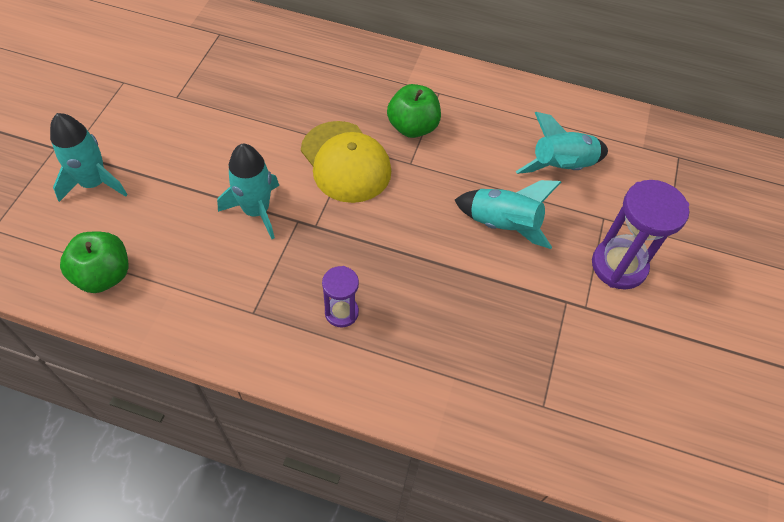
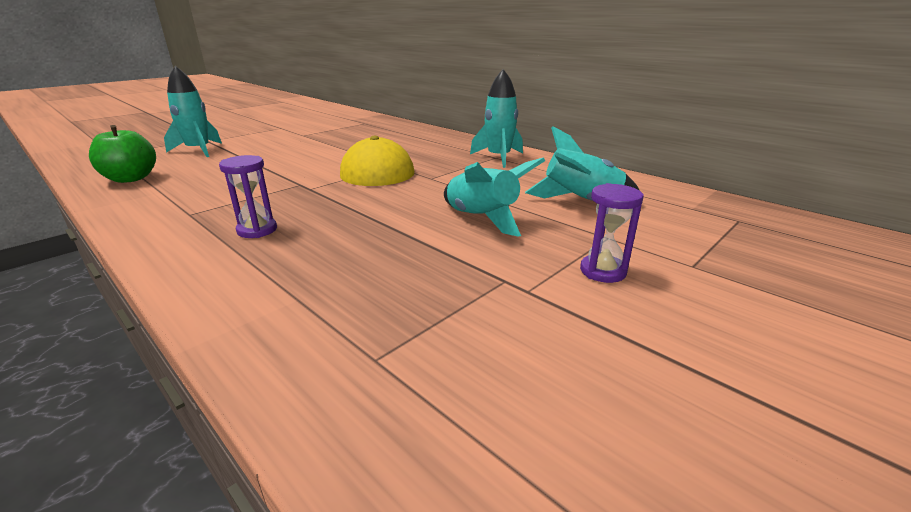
camera: 30 degrees right, 30 degrees down
(256, 211) = (278, 175): turquoise rocket -> turquoise rocket (498, 158)
(412, 127) = (454, 165): green apple -> none
(619, 265) = (603, 271): purple hourglass -> purple hourglass, size x0.57

